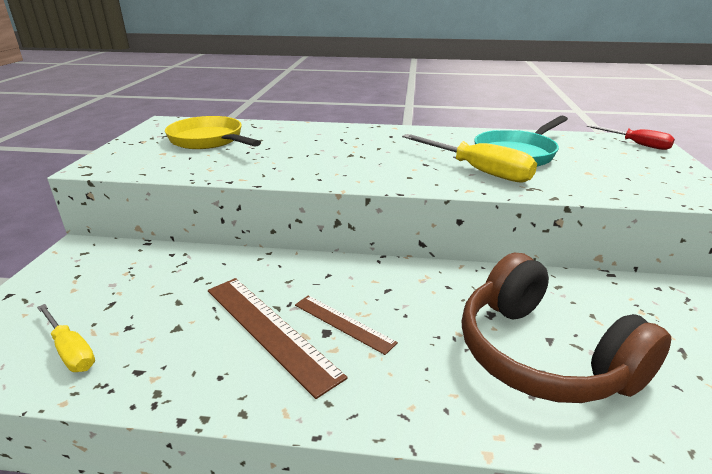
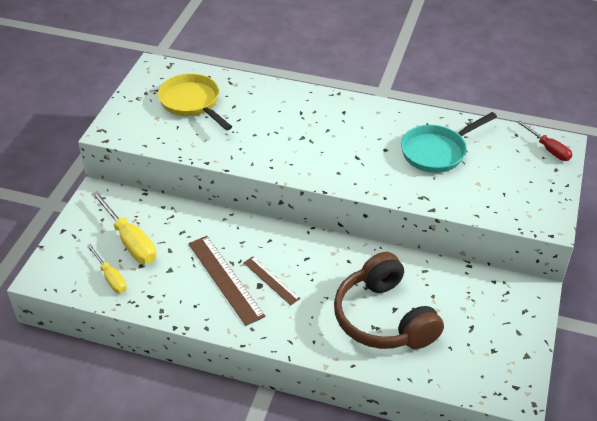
camera: 10 degrees right, 15 degrees up
(477, 171) = (393, 171): yellow screwdriver -> yellow screwdriver (130, 241)

